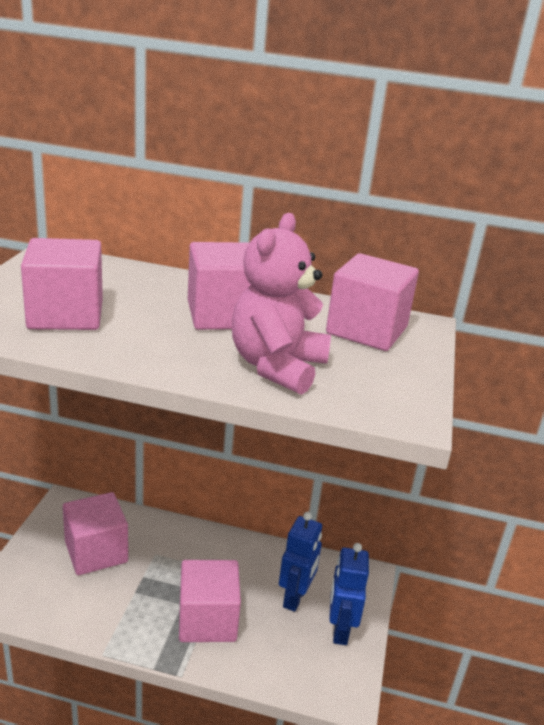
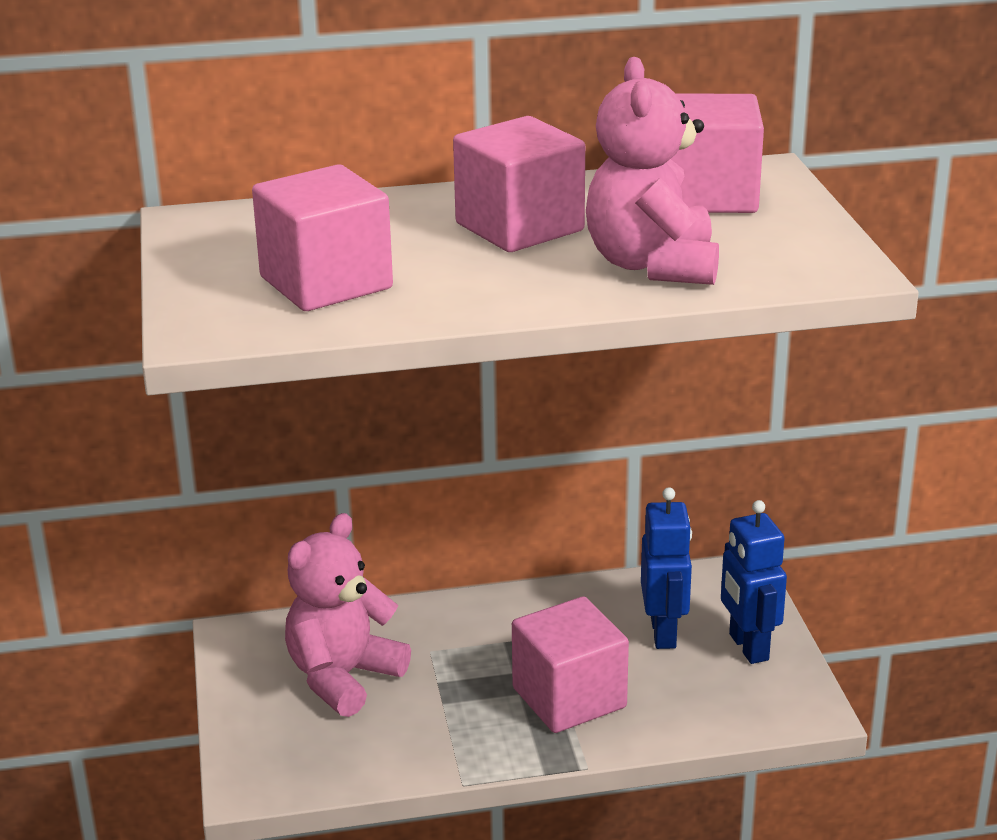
camera: 20 degrees left, 0 degrees up
(96, 552) = (343, 677): pink cube -> pink teddy bear

